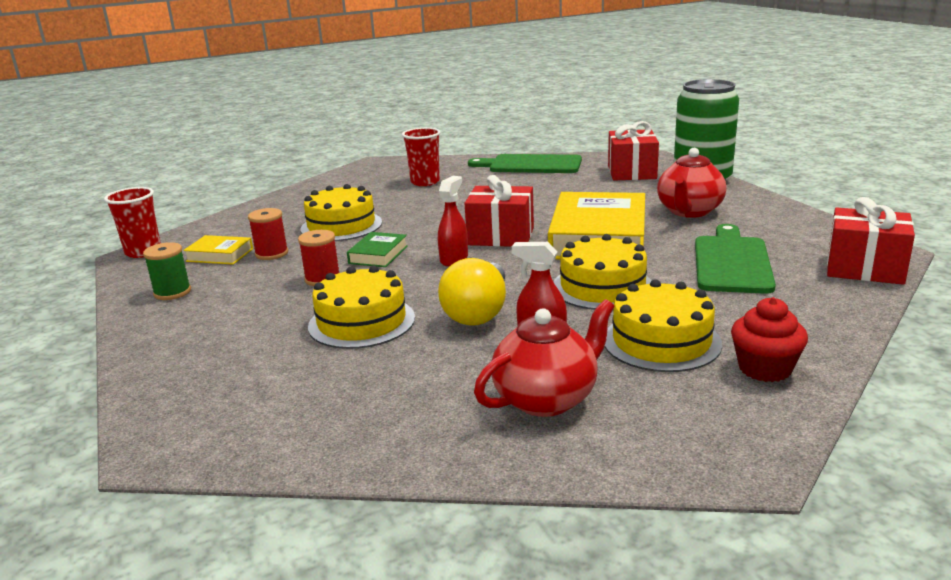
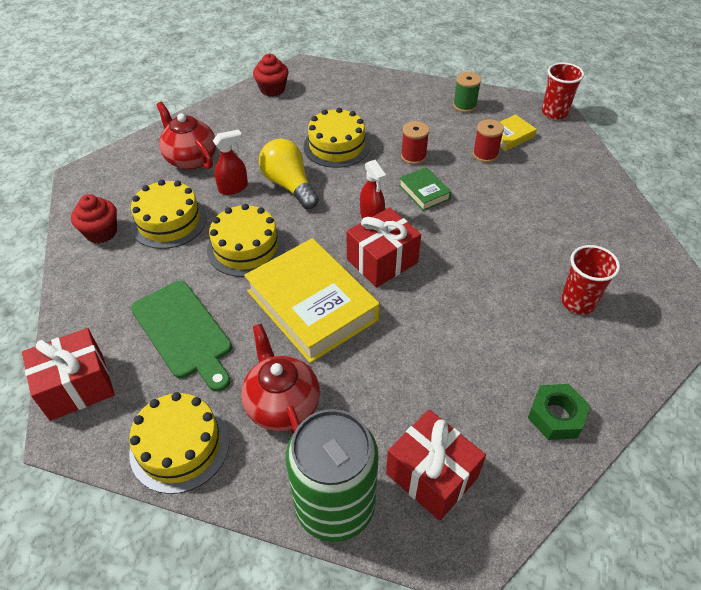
camera: 130 degrees right, 25 degrees up
(273, 438) = (272, 89): none -> red cupcake
(341, 226) = (507, 202): yellow cake -> yellow cake (180, 446)
(531, 165) = (556, 416): green cutting board -> green nut
(547, 398) = (190, 159): red teapot -> red teapot turned 135 degrees clockwise

